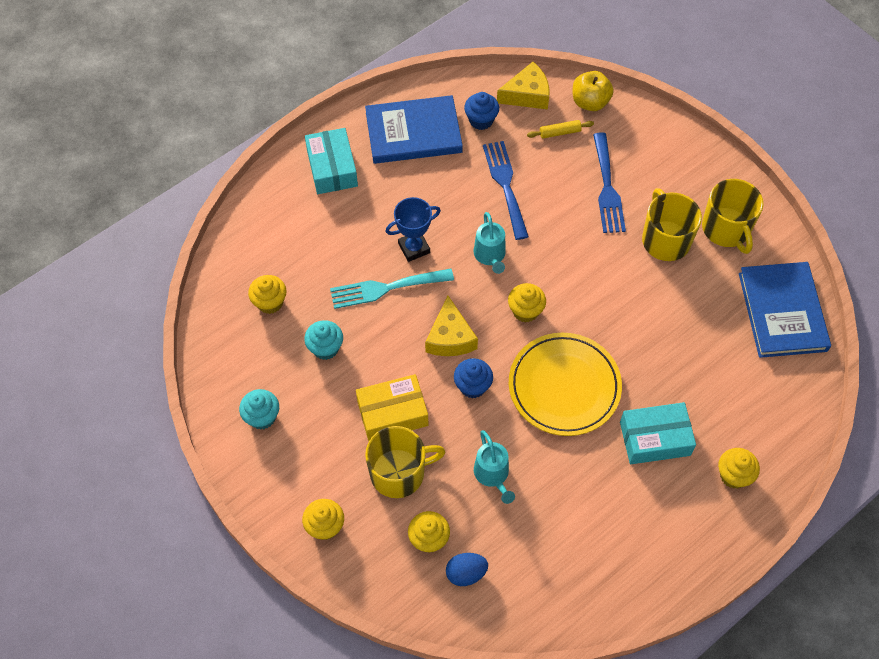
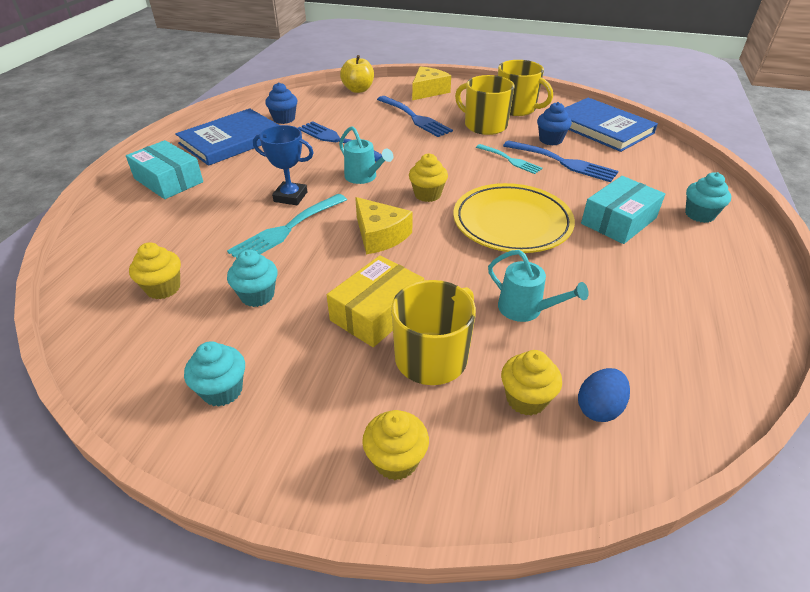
camera: 35 degrees left, 20 degrees down
(414, 248) = (290, 197): blue trophy -> blue trophy turned 75 degrees clockwise
(472, 386) = (435, 257): blue cupcake -> blue cupcake (550, 140)
(527, 95) = (308, 99): yellow cheese -> yellow cheese (428, 91)
(560, 132) = (351, 107): yellow rolling pin -> none
(640, 307) = (510, 160): none -> turquoise fork
(686, 339) = (563, 162): none -> blue fork
(733, 475) = (699, 214): yellow cupcake -> turquoise cupcake

